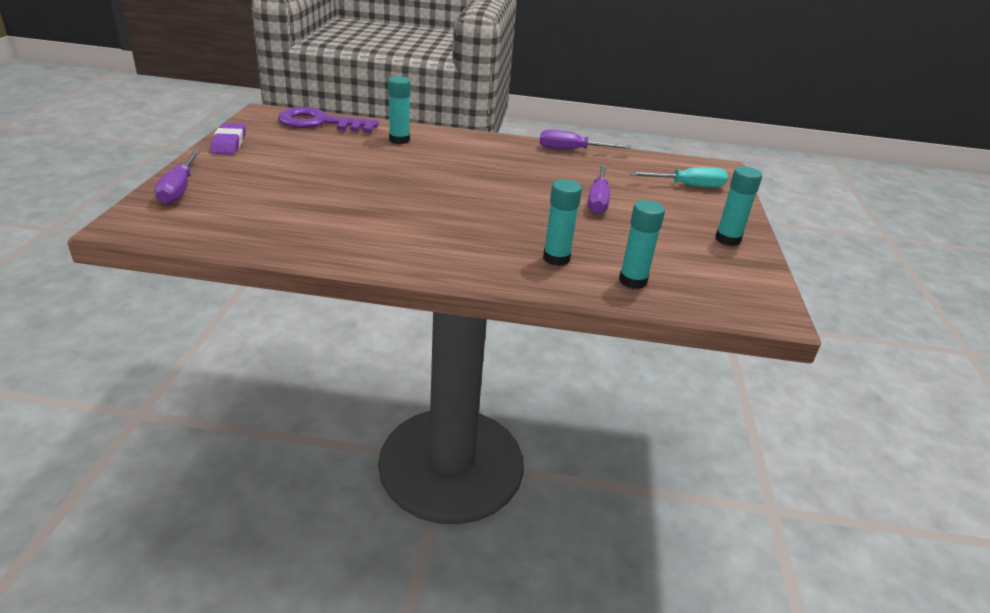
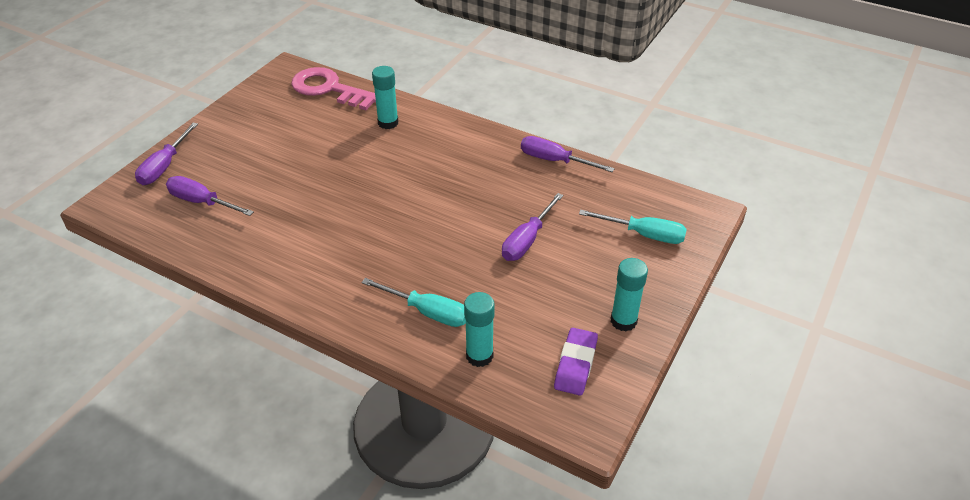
camera: 25 degrees right, 10 degrees up
(229, 143) = (234, 110): purple eraser -> purple eraser (575, 364)
(246, 211) = (202, 202): none -> purple screwdriver
(320, 123) = (329, 89): purple key -> pink key
(556, 258) = (427, 312): turquoise glue stick -> turquoise screwdriver

